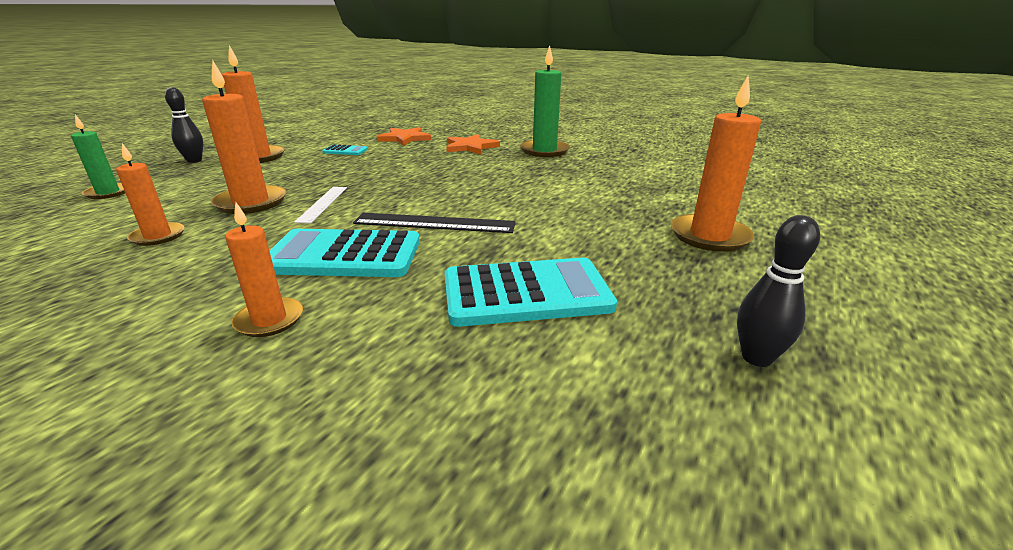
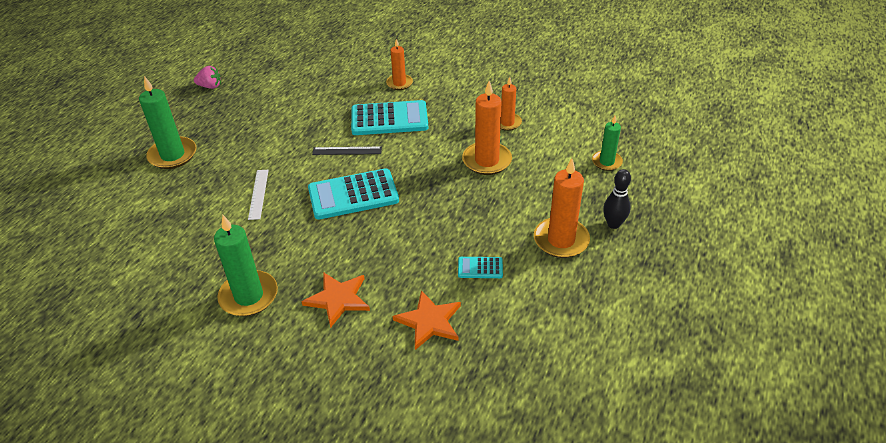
camera: 175 degrees right, 15 degrees up
(323, 204) = (434, 164): white ruler -> white ruler (258, 194)
(434, 223) = (347, 151): black ruler -> black ruler, size x0.66
(526, 293) = (292, 105): turquoise calculator -> turquoise calculator (353, 195)
(709, 236) = (173, 155): orange candle -> green candle
(756, 358) = (210, 86): black bowling pin -> pink strawberry

